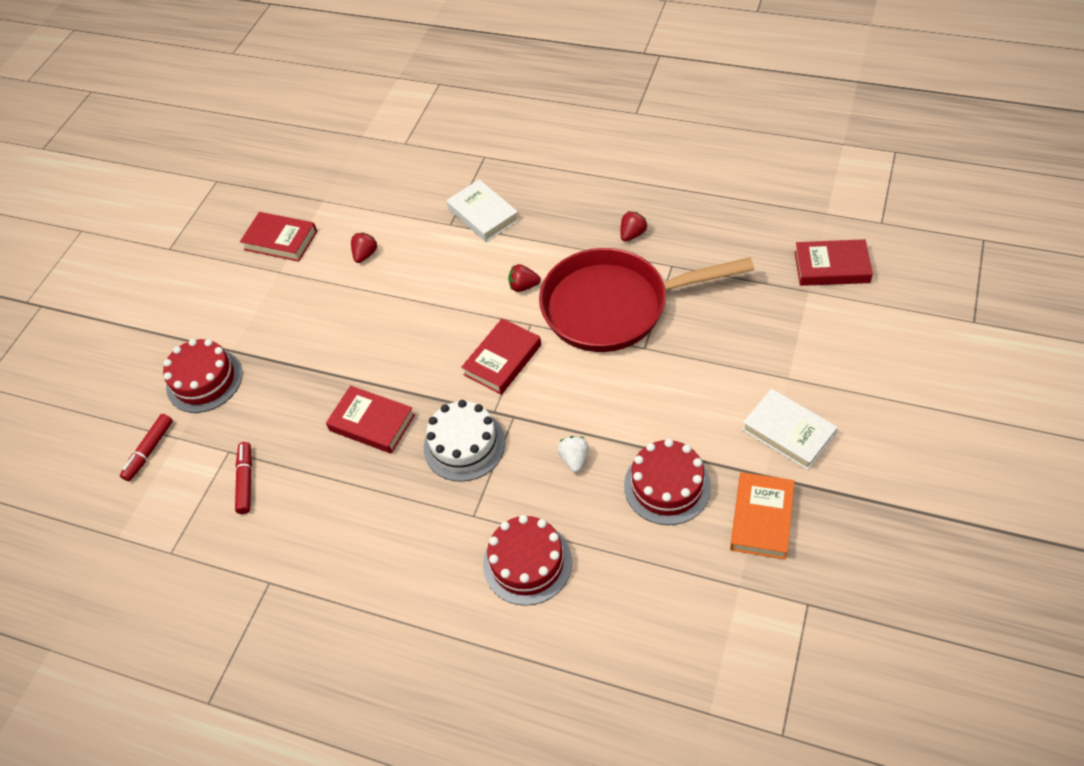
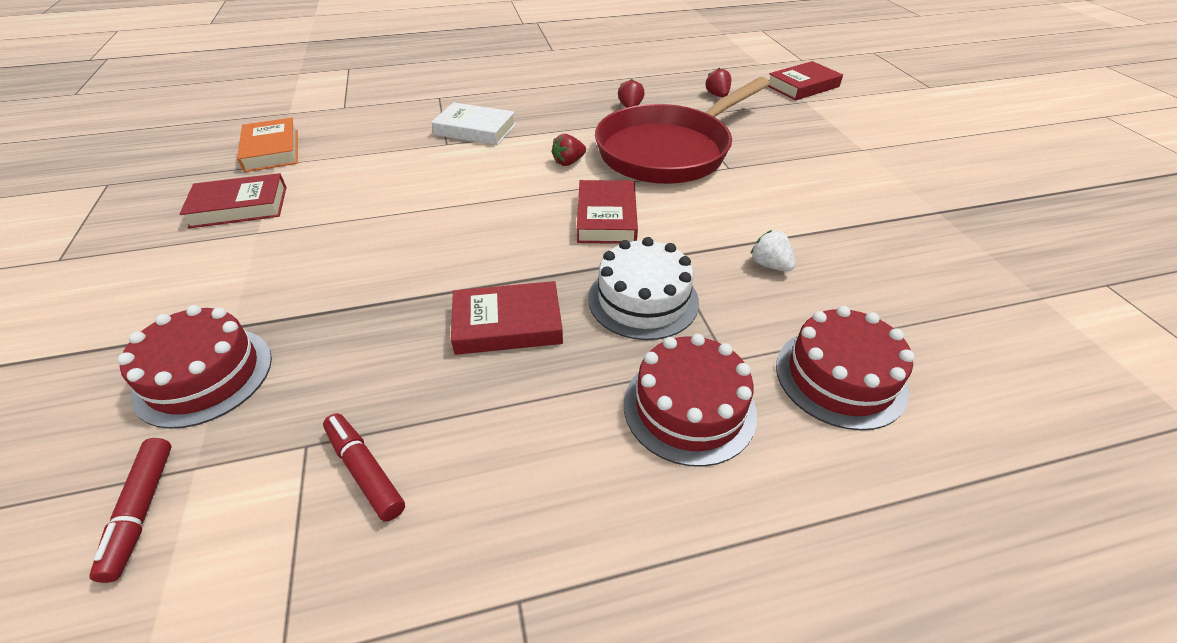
camera: 40 degrees left, 10 degrees down
(365, 255) = (366, 188): red strawberry -> red strawberry (717, 95)
(667, 486) = (877, 250): red cake -> red cake (689, 408)
(761, 518) = (981, 241): orange book -> orange book (272, 150)
(788, 432) = (912, 179): white book -> none

